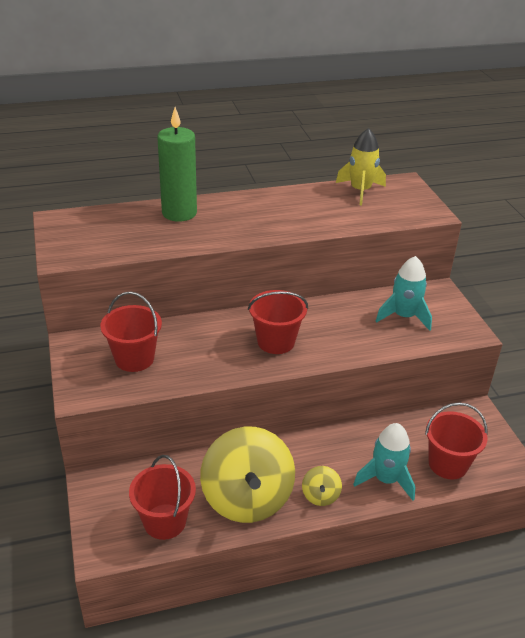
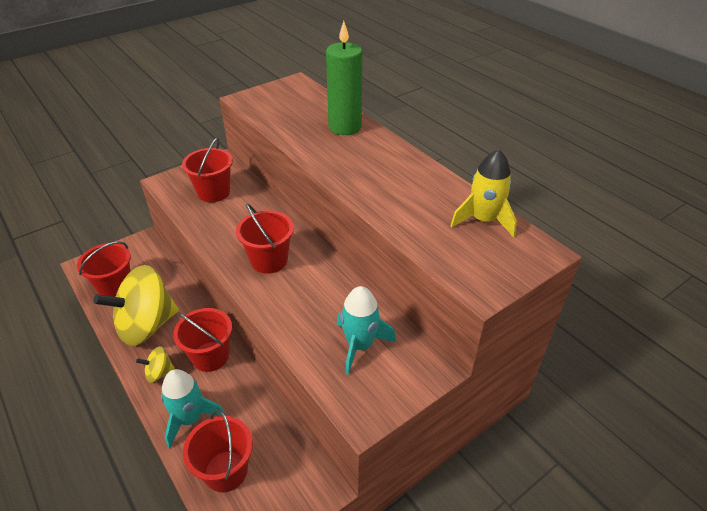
camera: 70 degrees right, 5 degrees up
(316, 453) = (210, 356): none -> red bucket

